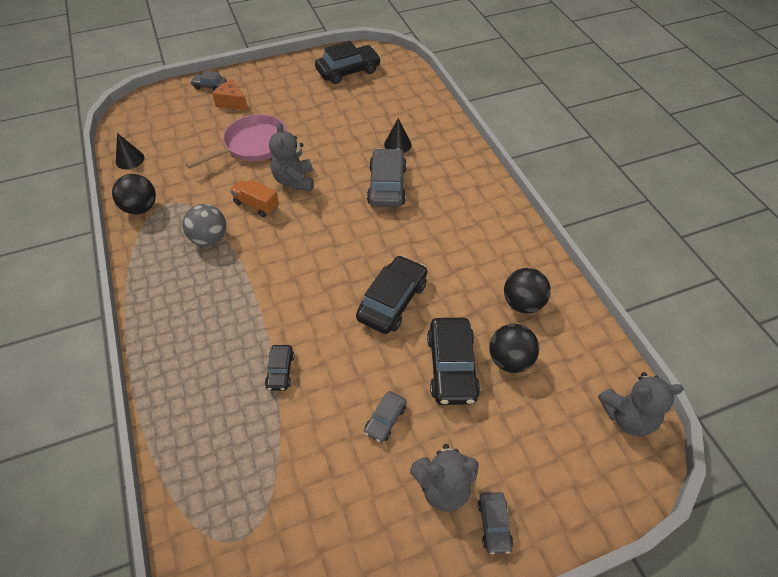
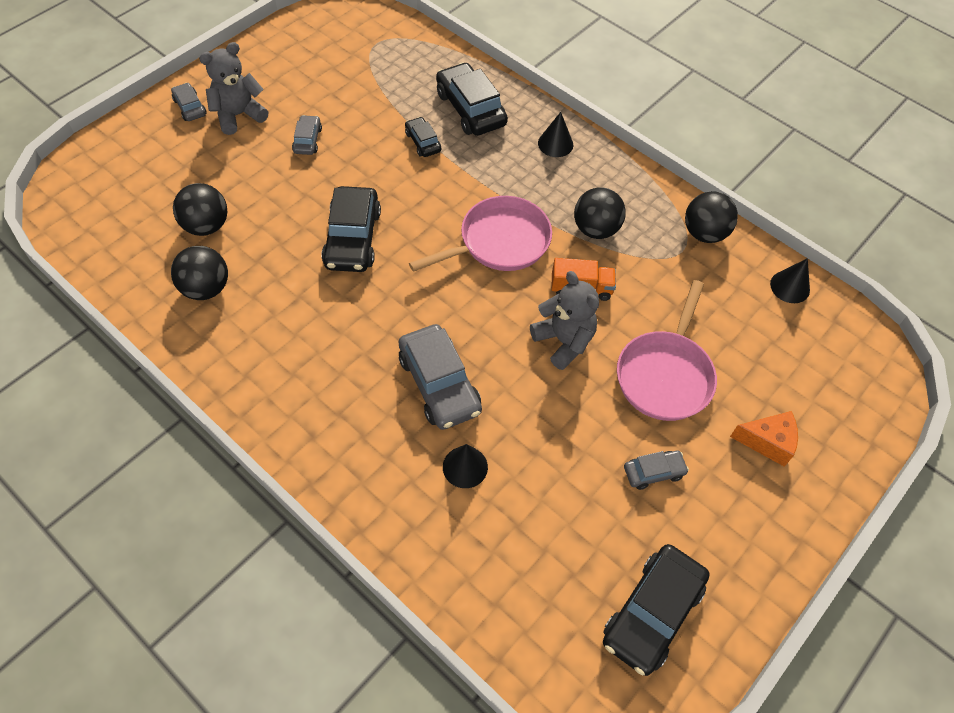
camera: 150 degrees right, 5 degrees up
(171, 321) = (555, 144): none -> black cone
(209, 238) = (595, 229): grey ball -> black ball
(210, 86) = (833, 461): grey car -> grey car (653, 472)
(285, 255) = (499, 242): none -> pink pan
(452, 367) = (263, 200): black car -> black car (470, 109)
(627, 416) = (78, 217): grey teddy bear -> none

